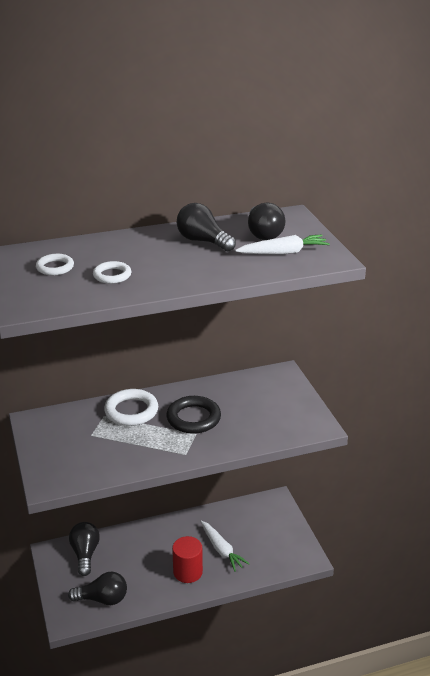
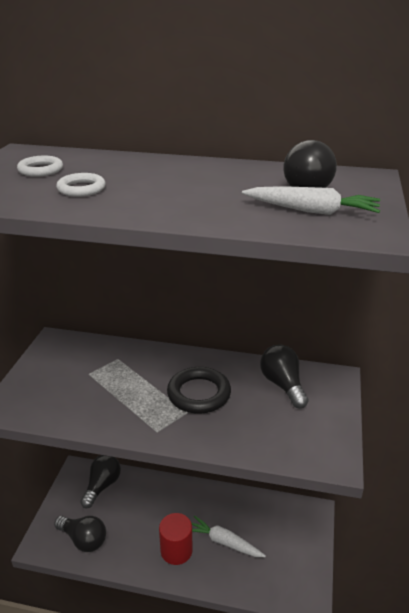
camera: 30 degrees right, 0 degrees up
(131, 411) = (146, 363): white ring -> none
(203, 241) = (226, 179): black light bulb -> black light bulb (283, 385)
(221, 550) = (224, 542): white carrot -> white carrot turned 120 degrees clockwise

